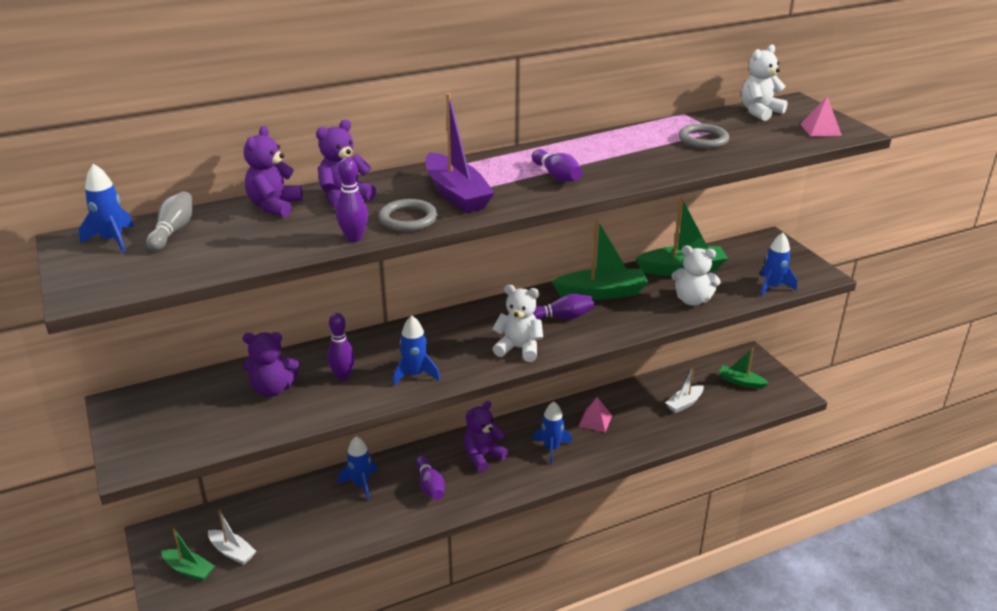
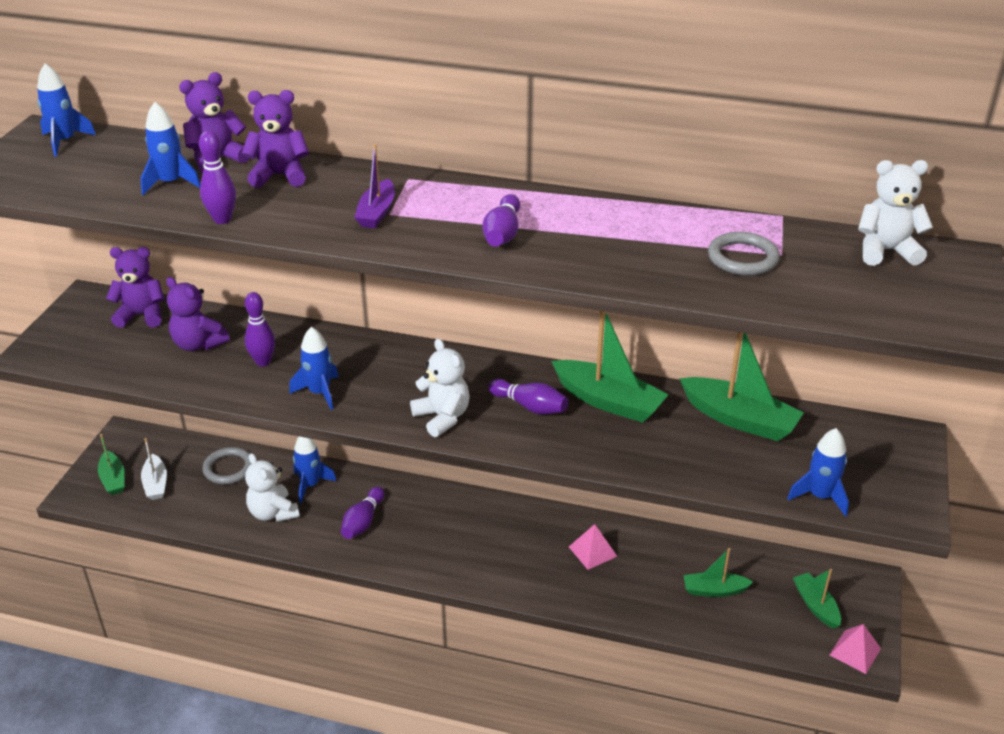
camera: 40 degrees right, 5 degrees up
(173, 231) = (113, 151): grey bowling pin -> none
(408, 219) = (294, 220): grey ring -> grey ring (228, 468)
(456, 194) = (377, 213): purple boat -> purple boat, size x0.59
(483, 457) = (440, 522): purple teddy bear -> purple teddy bear (141, 315)
(551, 448) = (513, 554): blue rocket -> blue rocket (171, 183)
(684, 403) = (714, 590): white boat -> green boat
(692, 300) = (697, 461): white teddy bear -> white teddy bear (273, 513)
(820, 129) = (926, 307): pink pyramid -> pink pyramid (855, 651)

